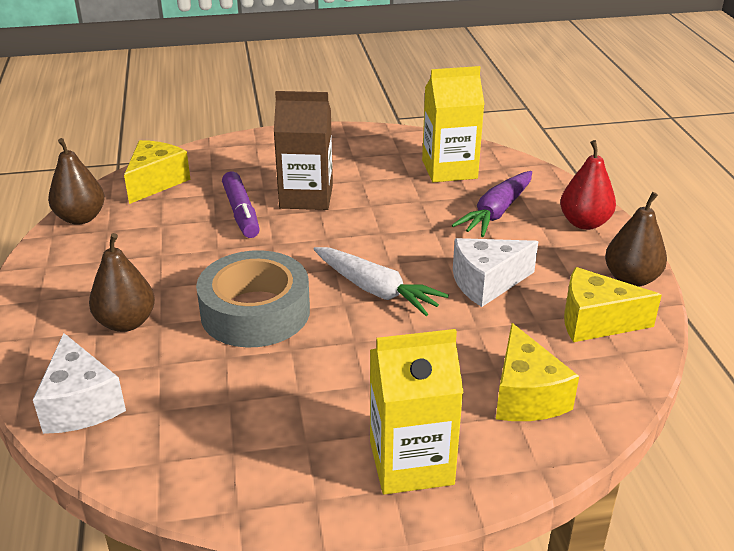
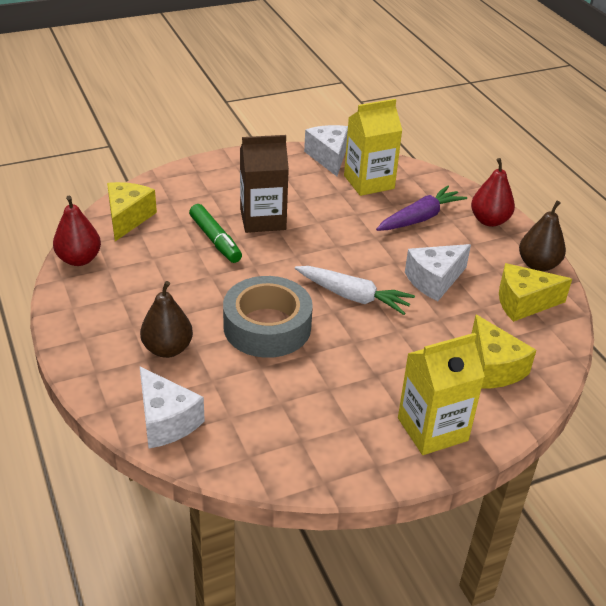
camera: 15 degrees left, 5 degrees up
(81, 218) = (79, 259): brown pear -> red pear
(241, 212) = (215, 240): purple marker -> green marker
(412, 141) = (328, 157): none -> white cheese
(496, 212) = (420, 218): purple carrot -> purple carrot turned 150 degrees counterclockwise

